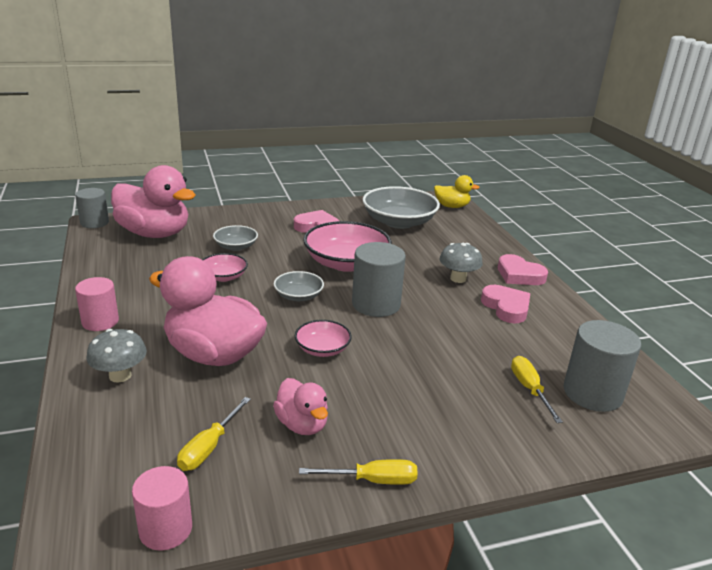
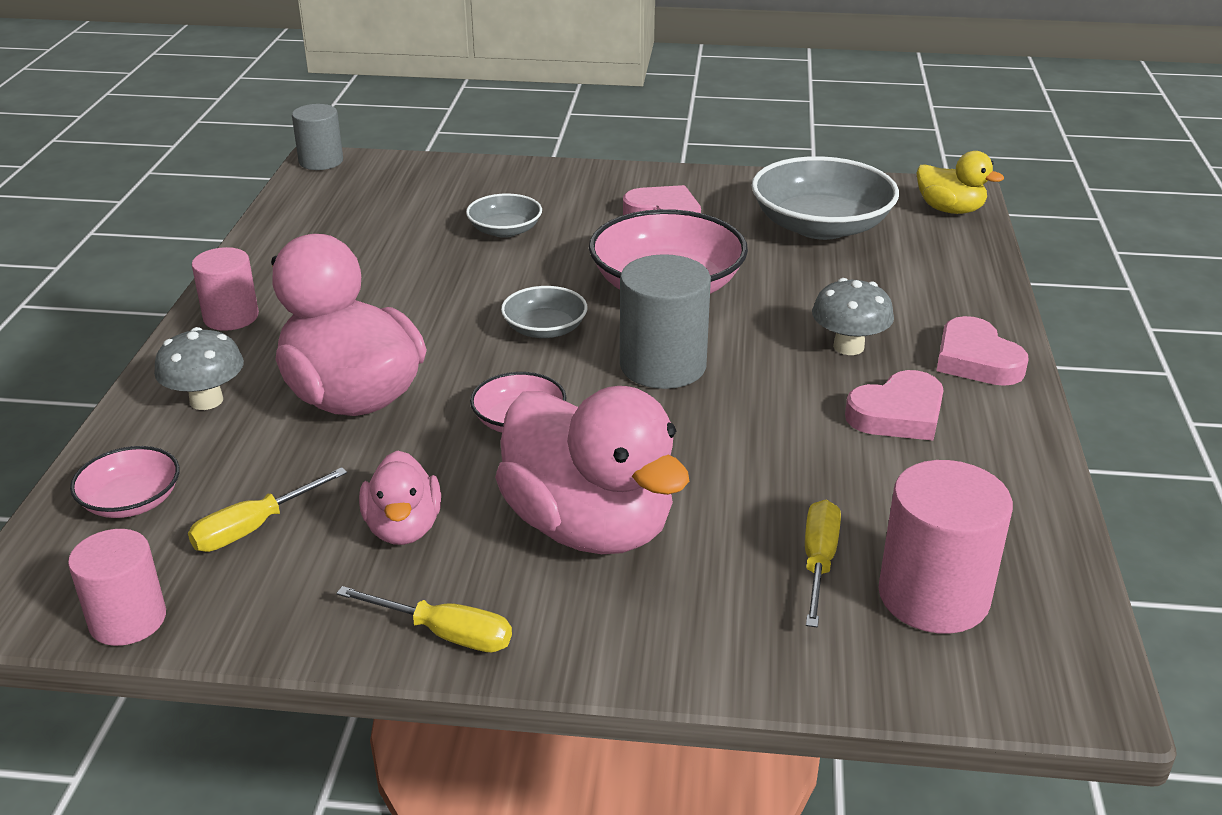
camera: 25 degrees right, 5 degrees up
(154, 234) = (395, 191): pink duck -> pink duck (589, 526)
(223, 277) = (451, 278): pink bowl -> pink bowl (131, 501)
(506, 307) = (898, 414): pink heart -> pink heart turned 60 degrees clockwise
(592, 393) = (933, 596): grey cylinder -> pink cylinder

